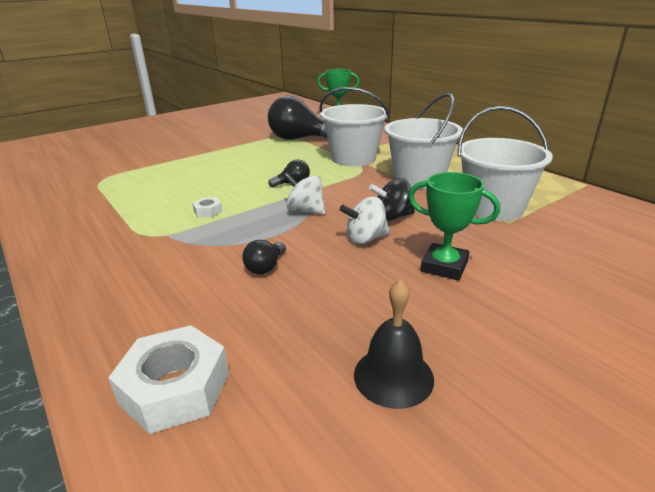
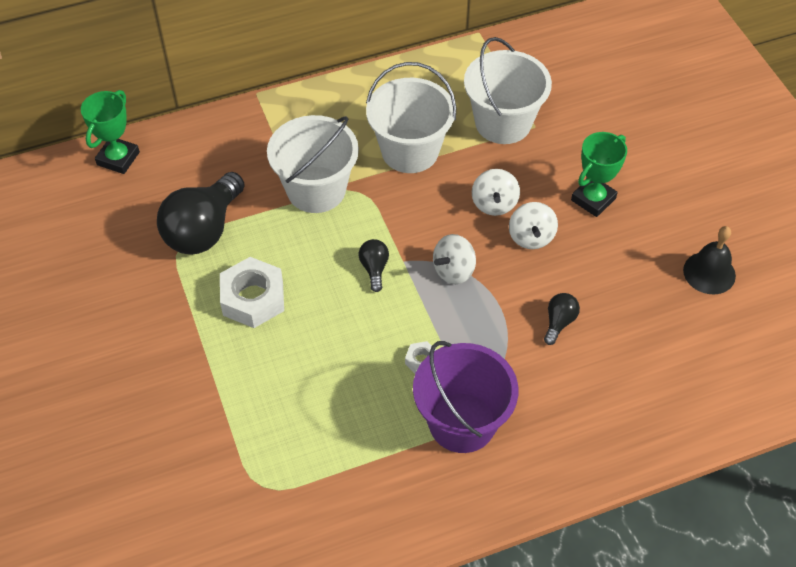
camera: 75 degrees left, 25 degrees up
(144, 235) = (462, 422): none -> purple bucket
(175, 388) = (697, 393): white nut -> white nut (253, 298)
(265, 267) = (559, 322): black light bulb -> black light bulb turned 105 degrees counterclockwise
(392, 217) = (494, 204): black spinning top -> white spinning top

